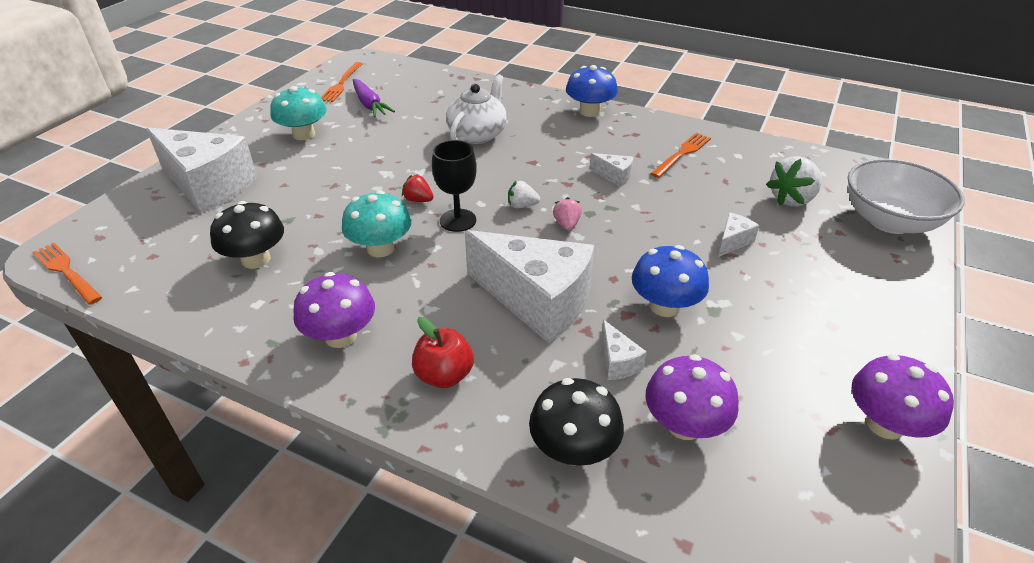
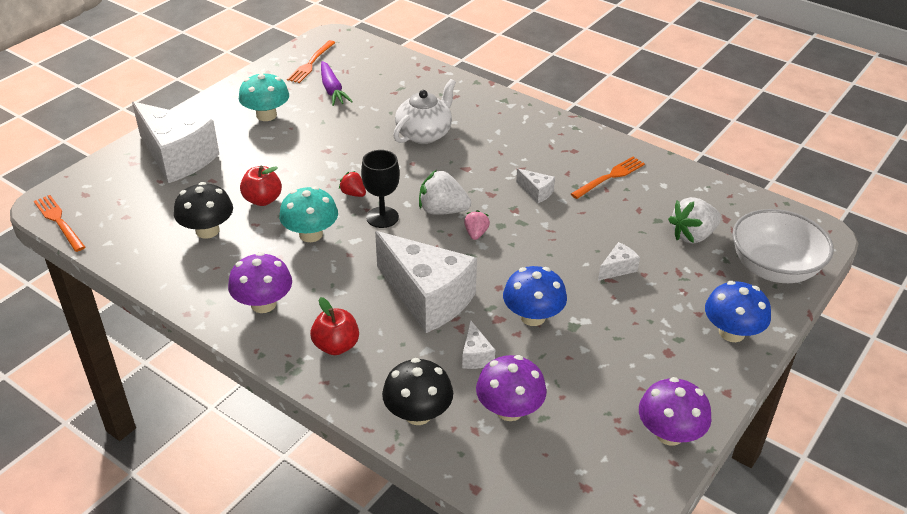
camera: 10 degrees right, 0 degrees up
(316, 218) = (262, 200): none -> red apple
(522, 206) = (442, 210): white strawberry -> white strawberry, size x1.79
(589, 111) = (539, 121): blue mushroom -> blue mushroom (731, 332)

